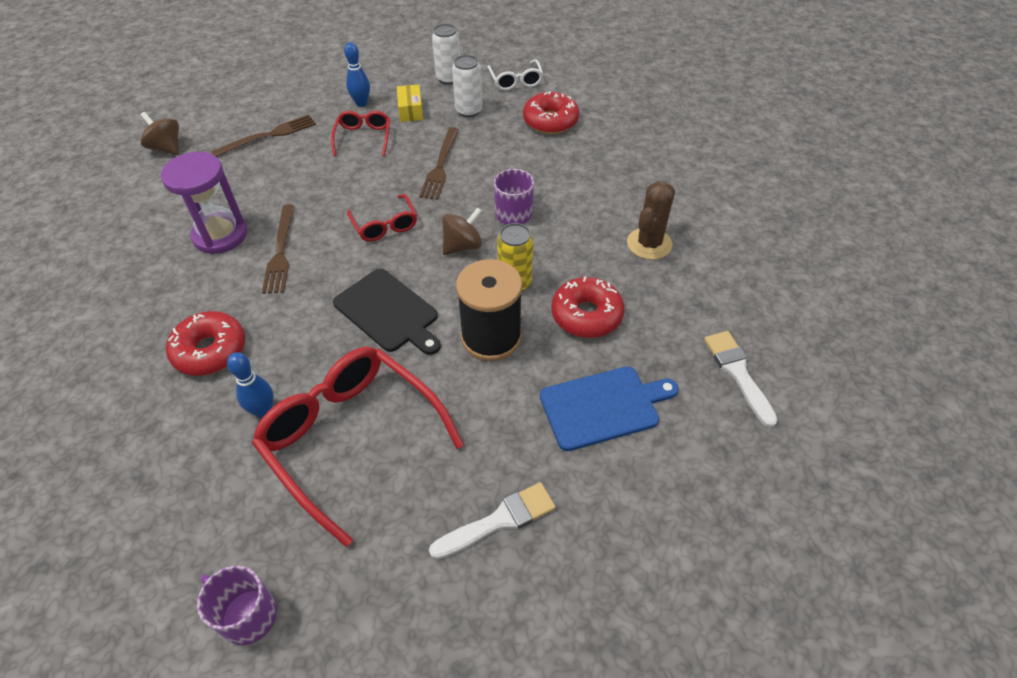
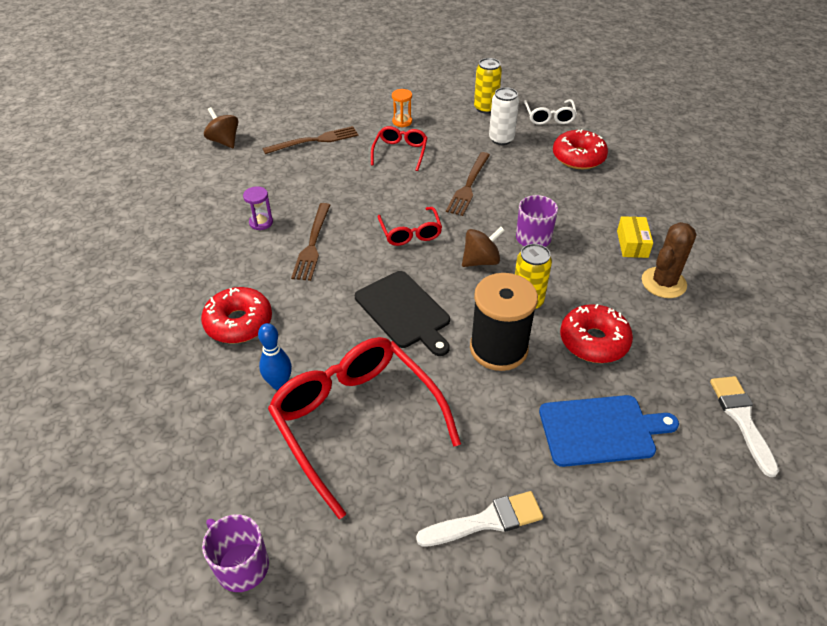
camera: 10 degrees right, 5 degrees down
(220, 235) = (261, 222): purple hourglass -> purple hourglass, size x0.48
(361, 103) = (402, 121): blue bowling pin -> orange hourglass
(411, 110) = (447, 133): yellow box -> yellow box (632, 244)
(448, 78) = (485, 108): white can -> yellow can

